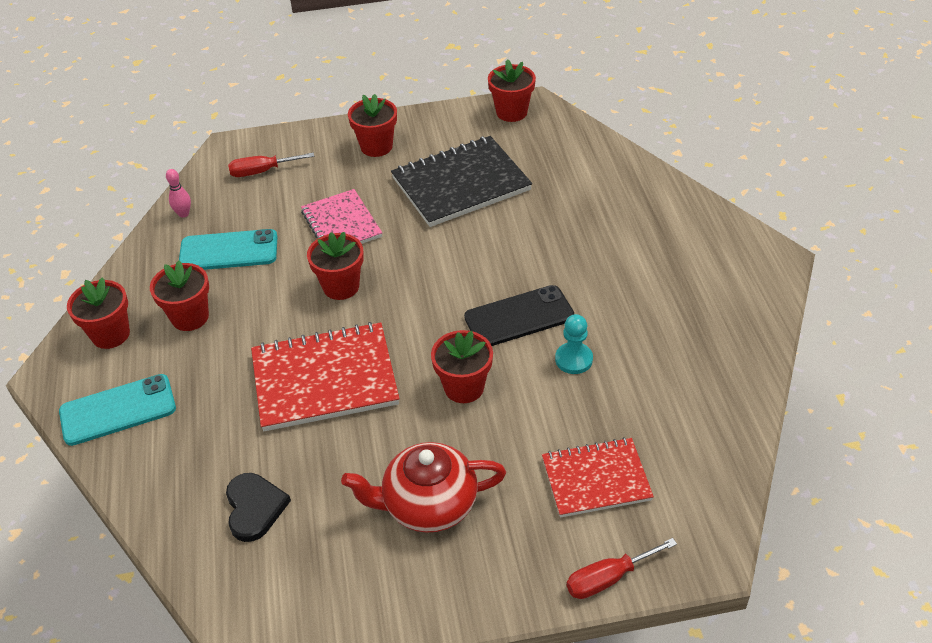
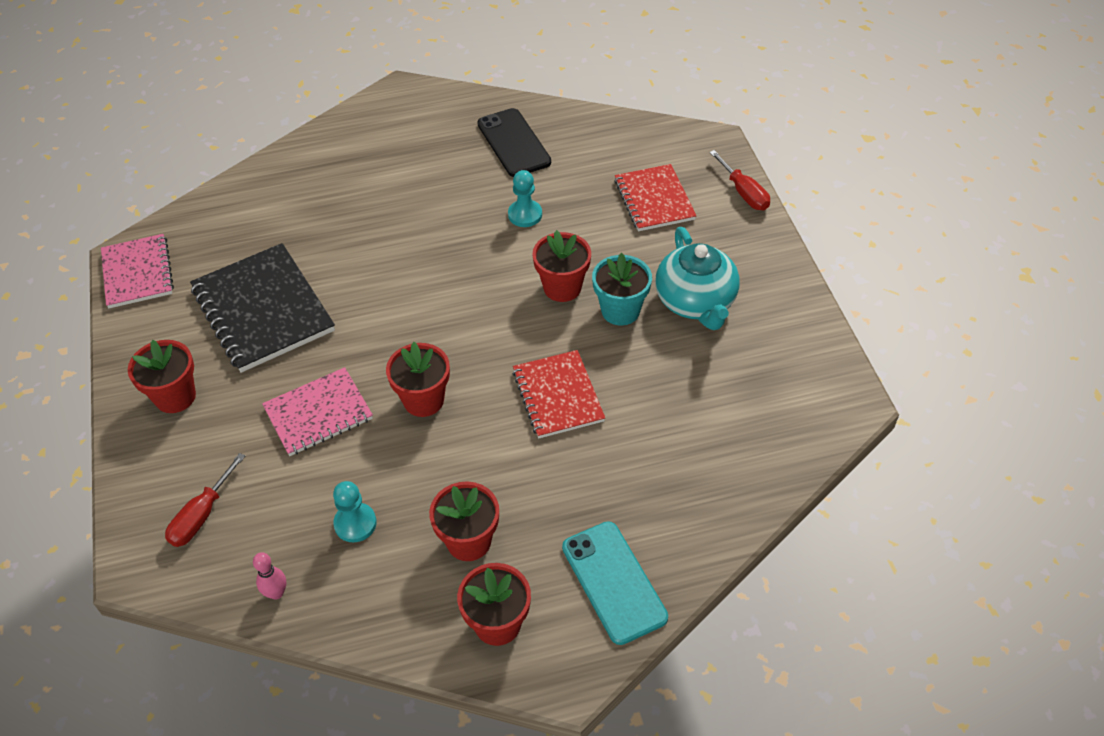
camera: 95 degrees left, 5 degrees up
(228, 251) = (355, 523): turquoise phone -> turquoise pawn
(254, 508) = (720, 428): black heart -> none
(262, 171) = (201, 515): red screwdriver -> red screwdriver turned 45 degrees clockwise
(324, 379) = (558, 396): red notebook -> red notebook, size x0.64
(425, 435) = (620, 310): none -> turquoise flower pot
(428, 504) = (695, 302): red teapot -> turquoise teapot
(511, 112) = (138, 273): red flower pot -> pink notebook
(519, 317) = (471, 253): black phone -> black phone (513, 143)

